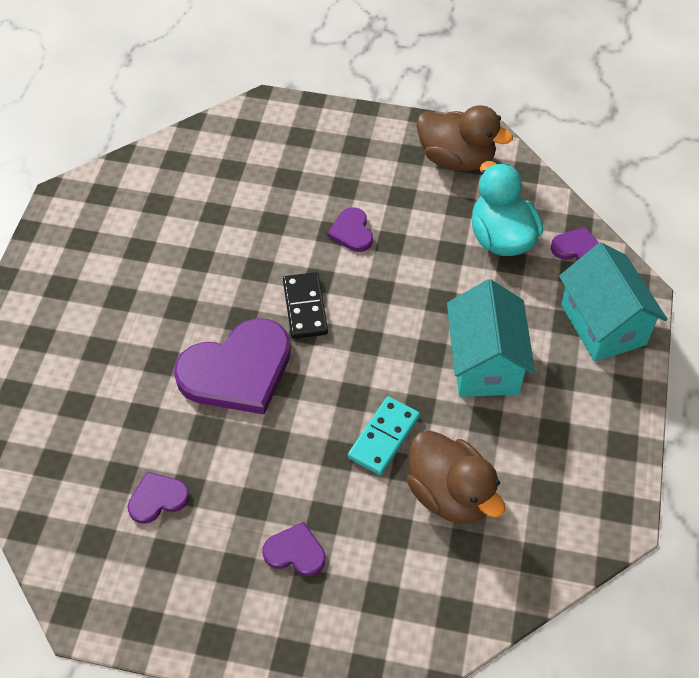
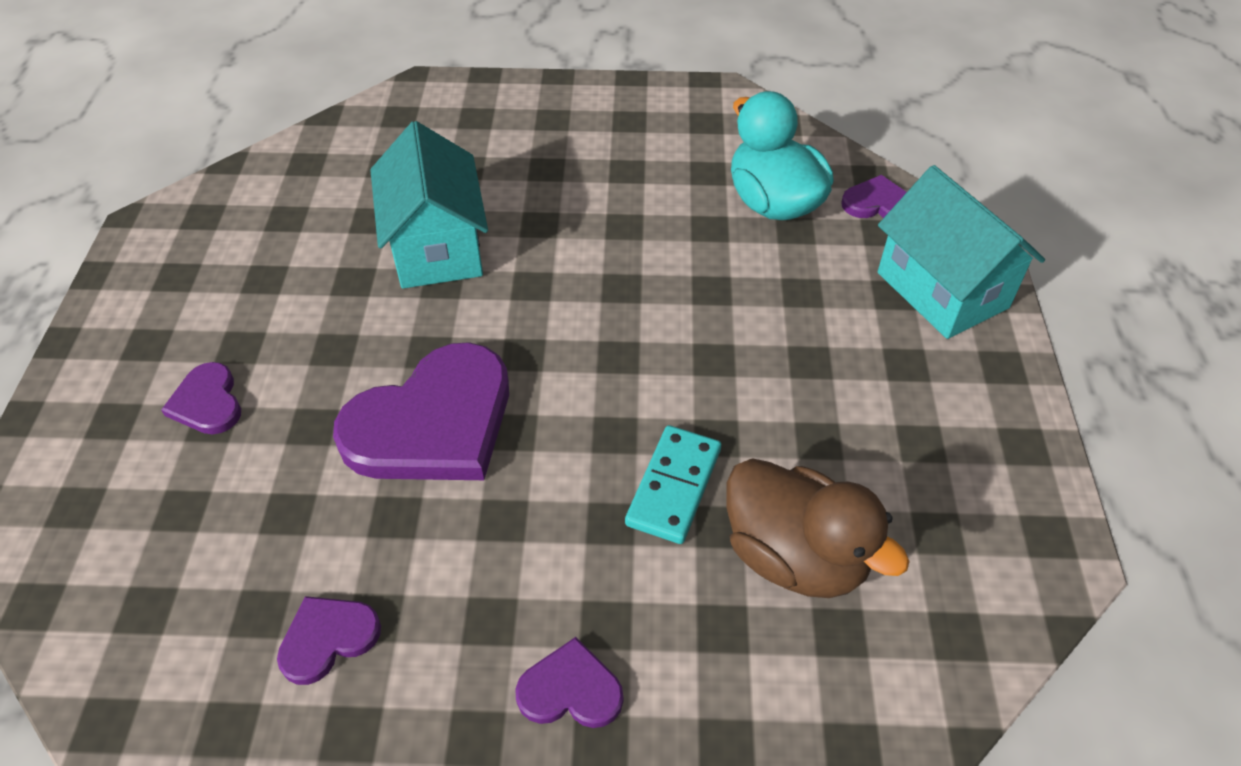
camera: 10 degrees left, 5 degrees down
(305, 307) = (520, 323): black domino -> none
(352, 232) = (568, 220): purple heart -> purple heart (207, 402)
(456, 159) = (689, 120): brown duck -> none
(485, 363) = (795, 362): turquoise house -> turquoise house (437, 247)

